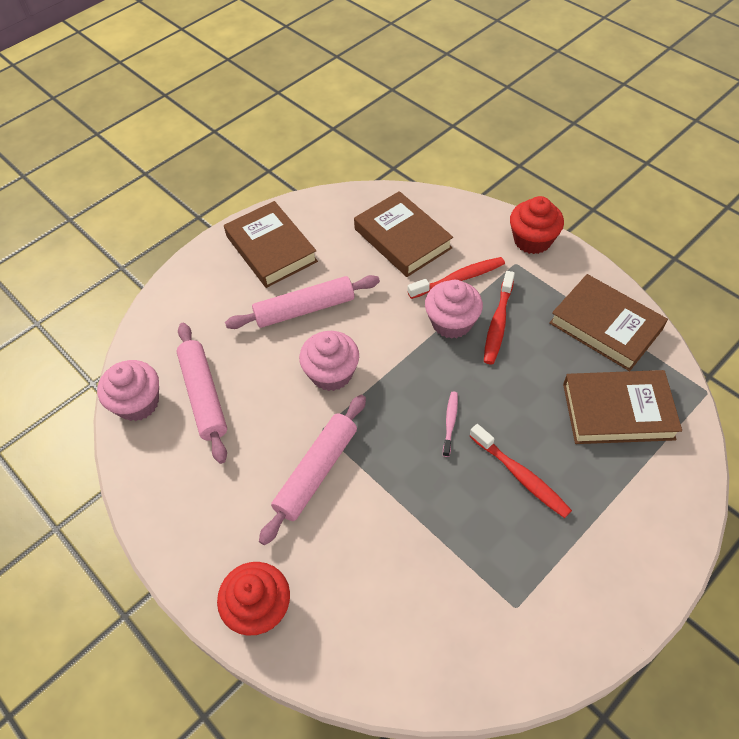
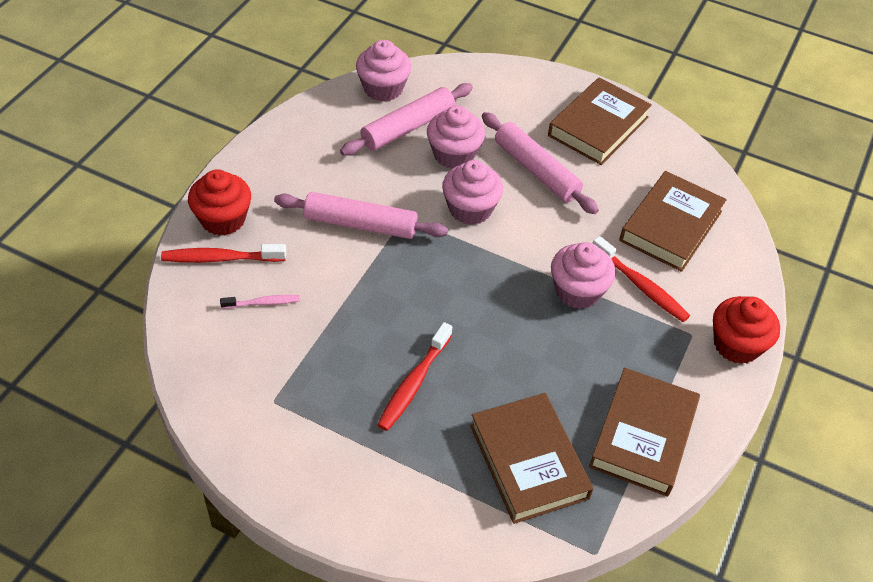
camera: 65 degrees right, 5 degrees down
(257, 367) = (454, 154): none -> pink cupcake
(450, 422) = (453, 313): pink toothbrush -> pink toothbrush (263, 303)
(498, 323) = (596, 332): red toothbrush -> red toothbrush (220, 258)

